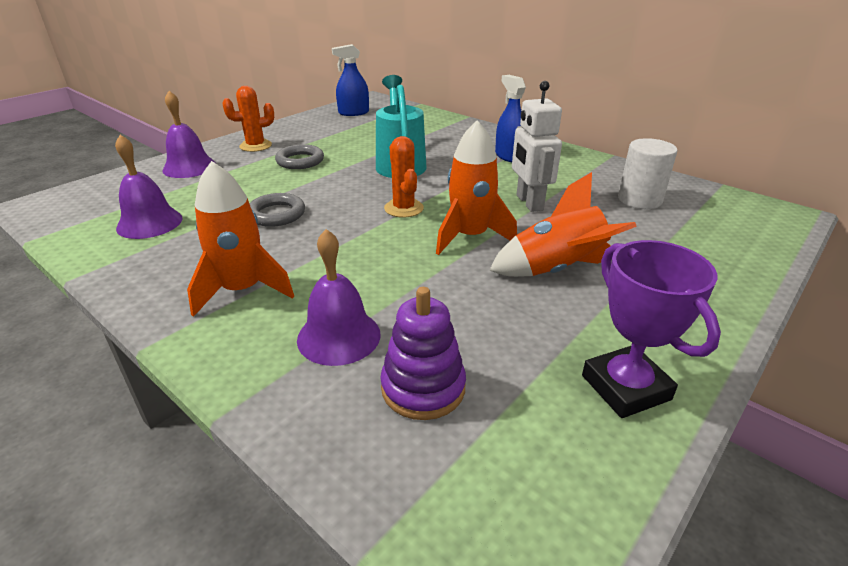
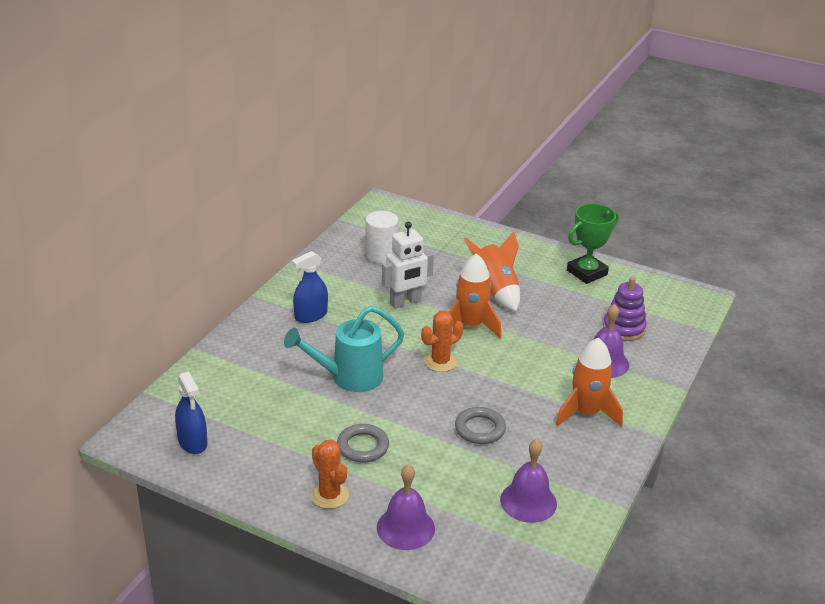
camera: 105 degrees left, 0 degrees up
(625, 387) = (587, 272): purple trophy -> green trophy

